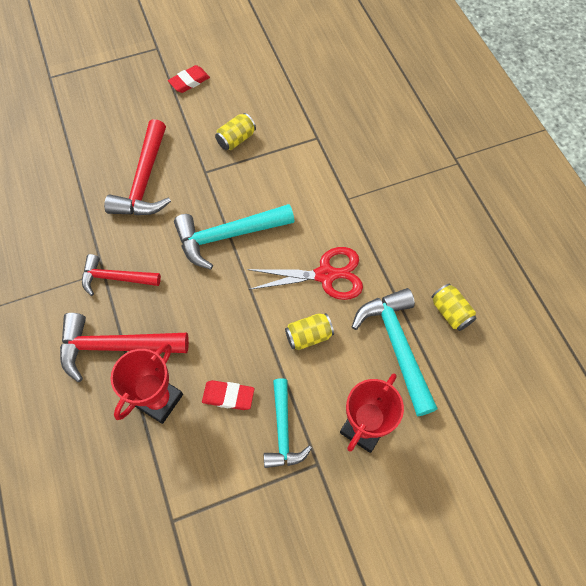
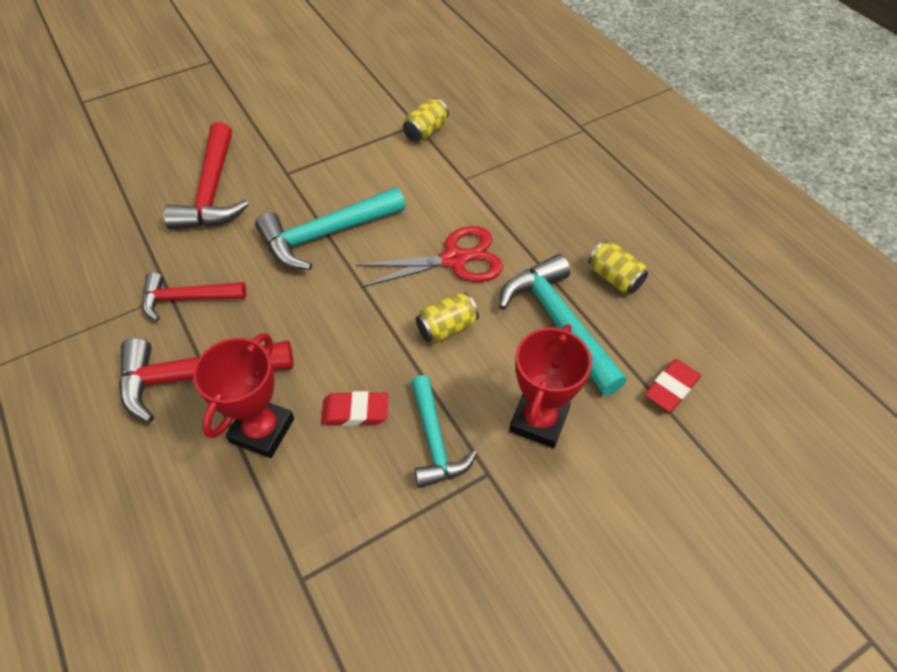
camera: 10 degrees left, 10 degrees down
(189, 81) = (254, 88): red eraser -> red eraser (671, 388)
(236, 139) = (320, 137): yellow can -> yellow can (425, 131)

